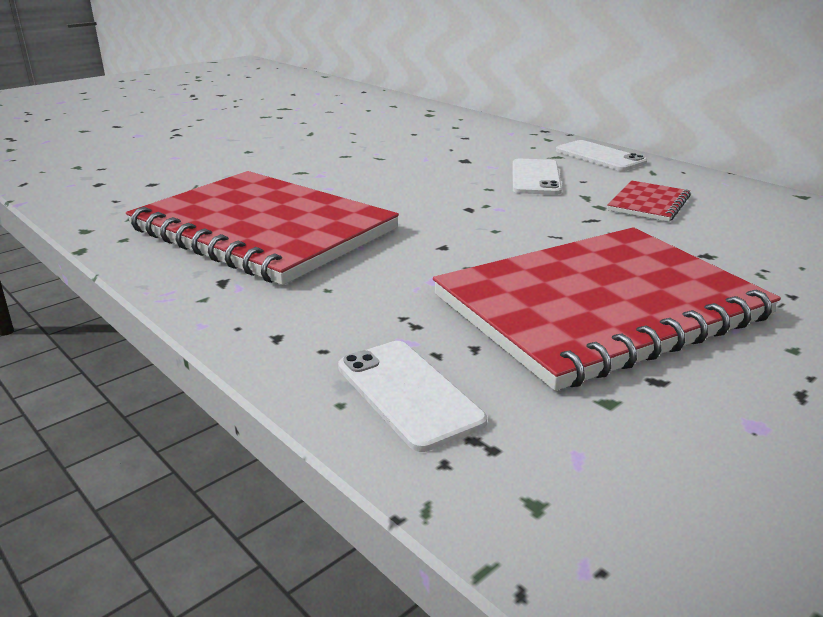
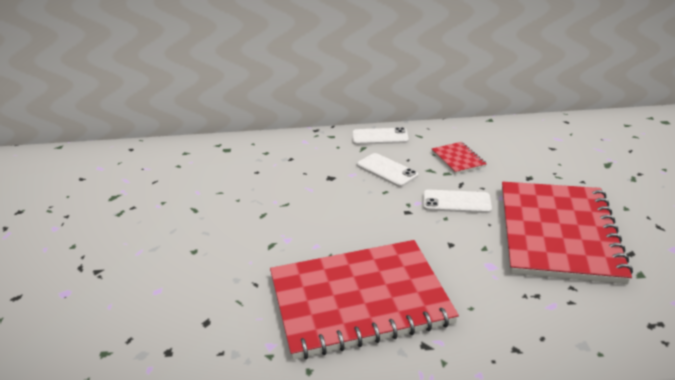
camera: 50 degrees left, 5 degrees up
(408, 393) = (603, 327): white phone -> white phone (456, 202)

